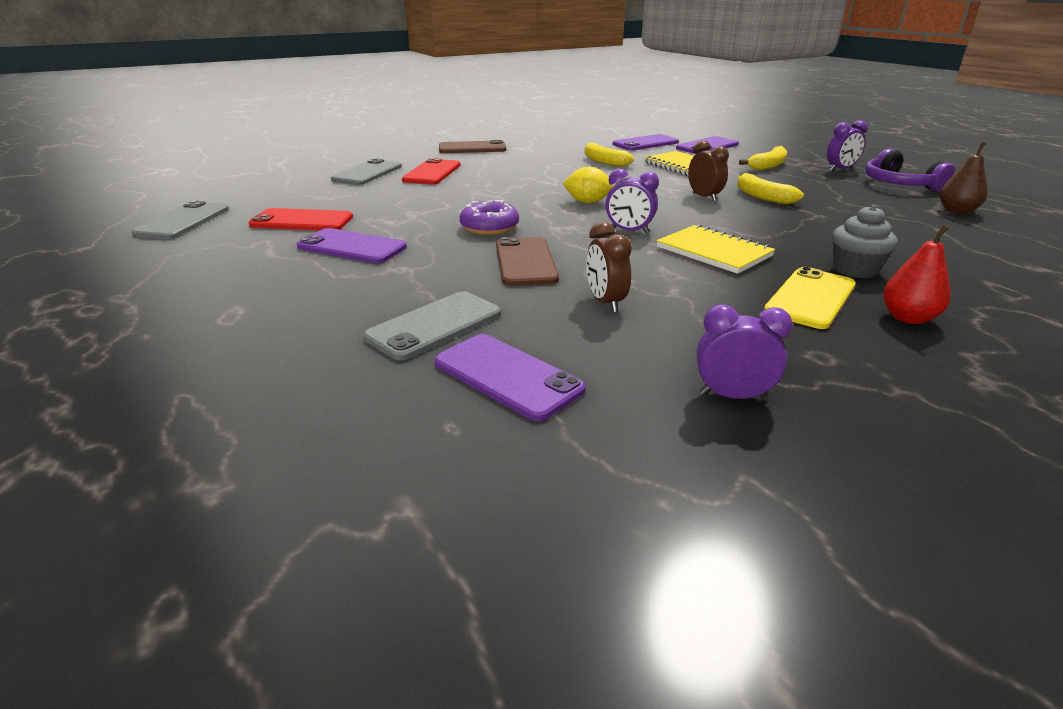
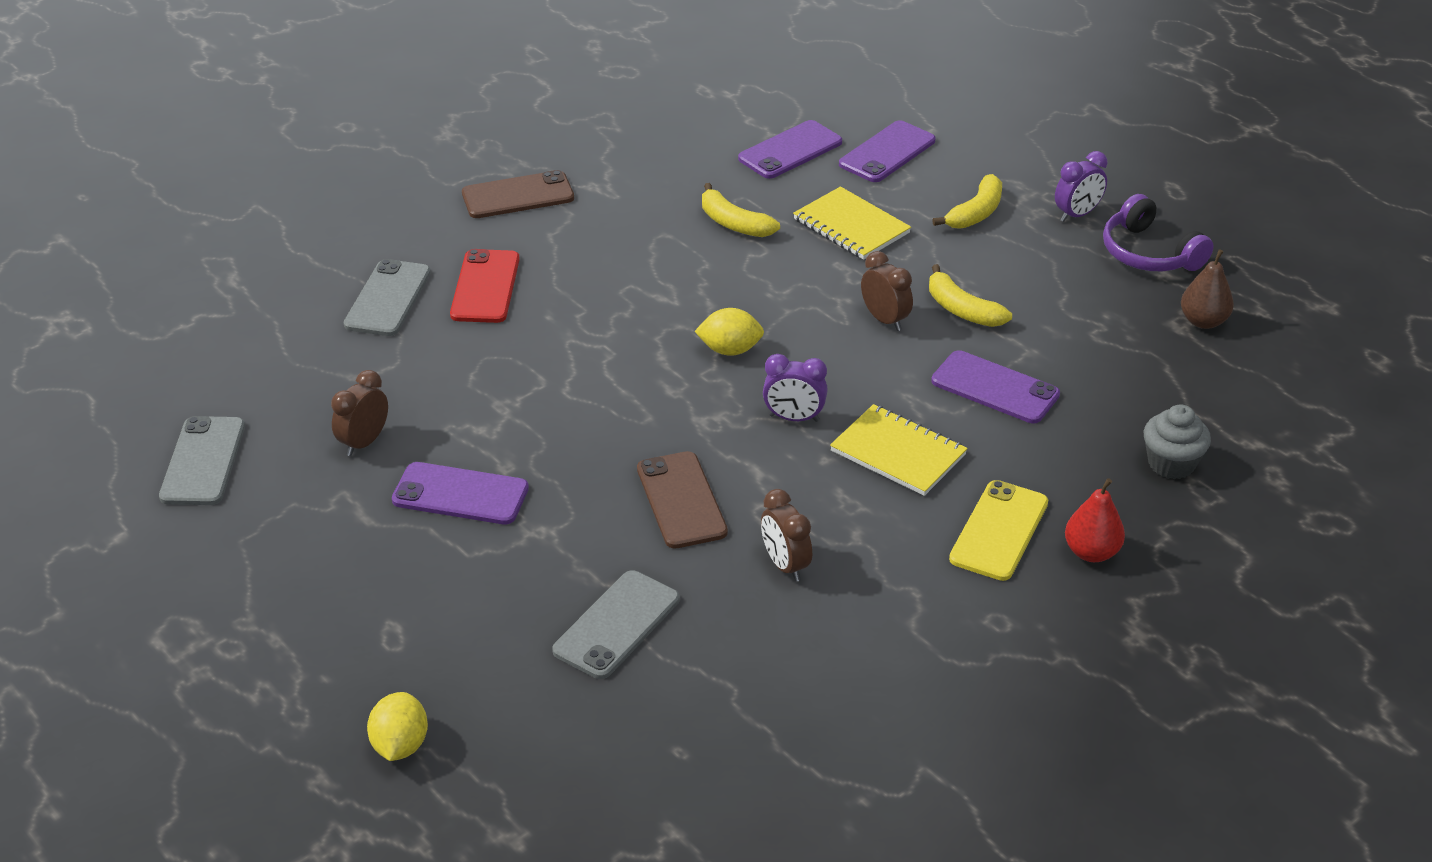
camera: 10 degrees left, 10 degrees up
(165, 389) = (400, 745): none -> yellow lemon
(302, 221) = (364, 442): red phone -> brown clock
(489, 227) = (616, 430): purple donut -> none
(507, 376) = (710, 686): purple phone -> purple phone (995, 388)
(732, 396) = (915, 684): purple clock -> none
(855, 270) = (1054, 471): grey cupcake -> grey cupcake (1171, 464)

